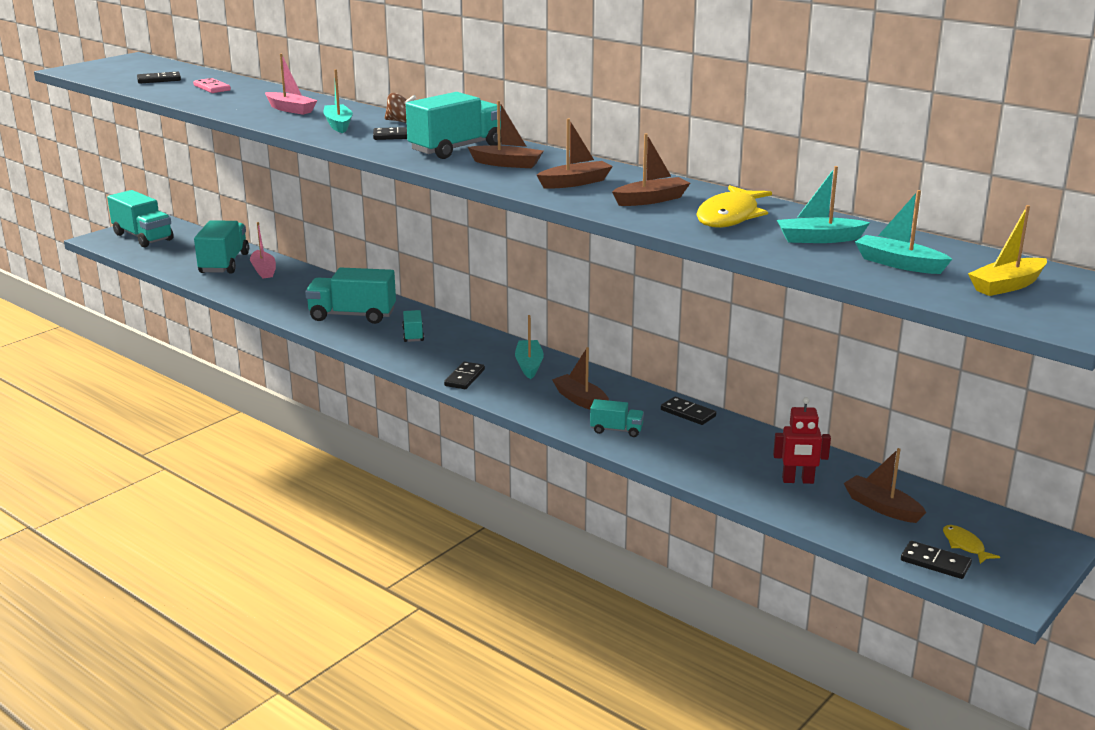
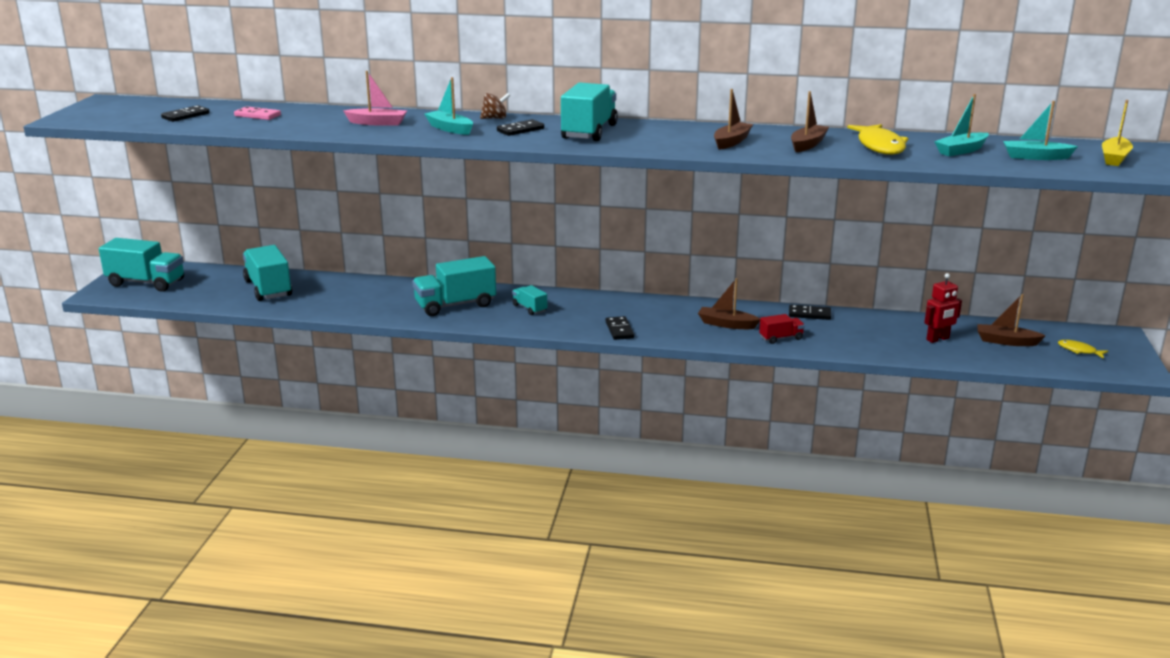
camera: 30 degrees left, 0 degrees up
(263, 270) = (316, 286): pink boat -> none
(507, 164) = (653, 137): brown boat -> none
(529, 365) = (652, 309): turquoise boat -> none
(616, 430) = (781, 338): turquoise truck -> red truck
(935, 562) = (1078, 365): black domino -> none

